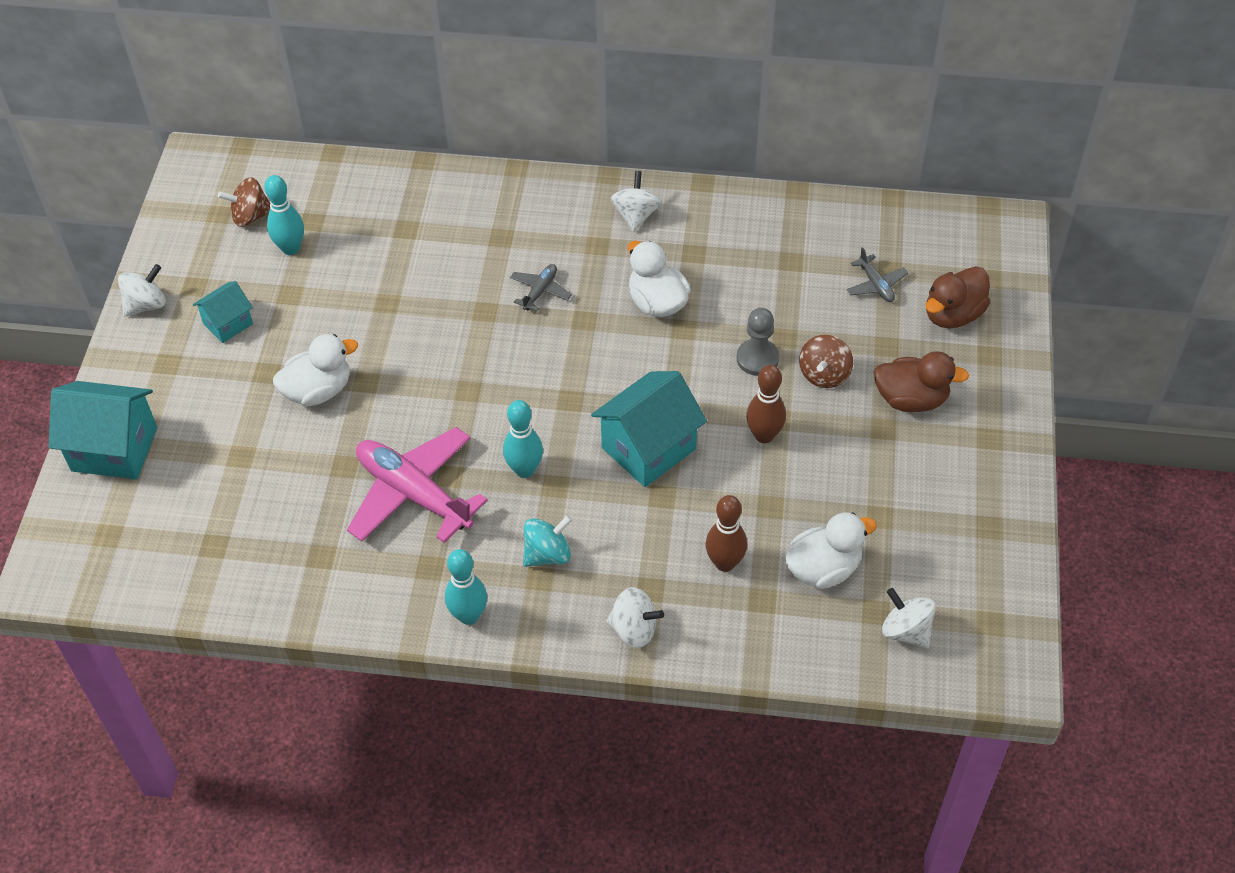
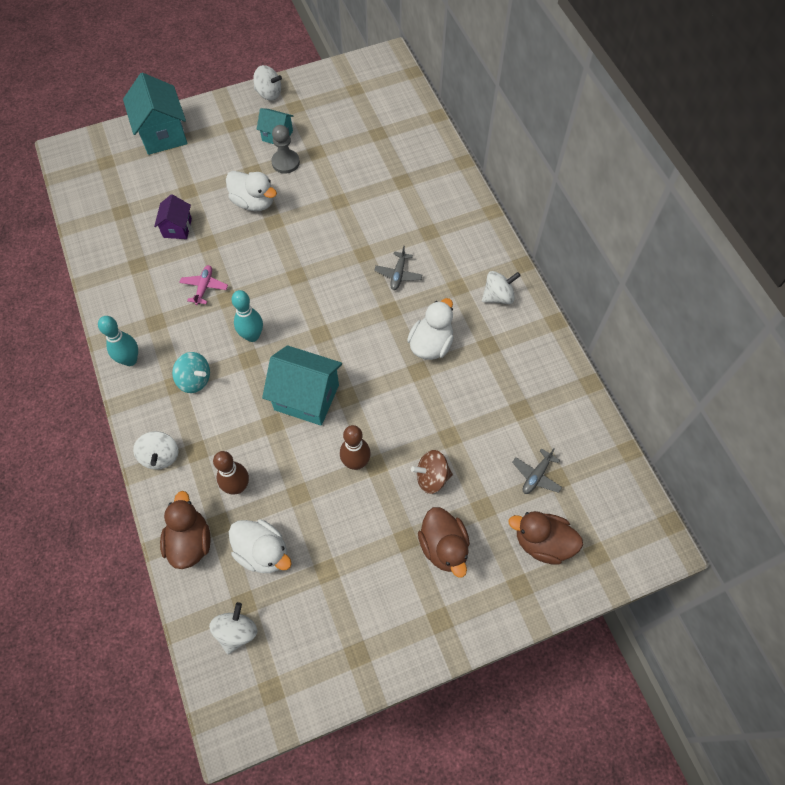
camera: 60 degrees right, 10 degrees up
(250, 216) = (362, 104): brown spinning top -> none
(290, 248) = (351, 134): turquoise bowling pin -> none
(294, 489) = (177, 228): none -> purple house
(414, 494) = (204, 287): pink plane -> pink plane, size x0.45
(540, 291) = (398, 274): grey plane -> grey plane turned 105 degrees clockwise
(757, 358) = (420, 428): grey pawn -> grey pawn (285, 162)
(768, 638) = (190, 542): none -> brown duck

